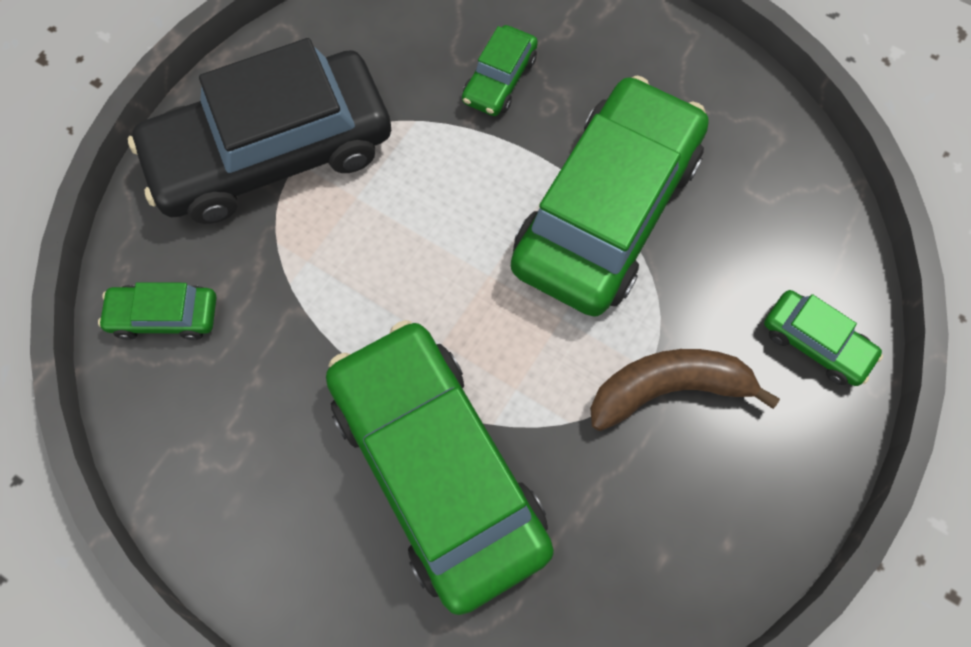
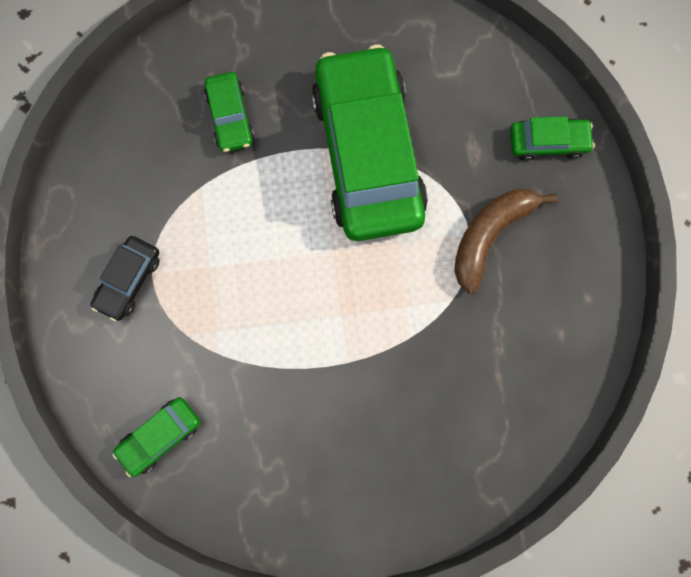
camera: 40 degrees left, 10 degrees up
(272, 152) = (129, 280): black car -> black car, size x0.43
(438, 468) = (402, 388): green car -> none

